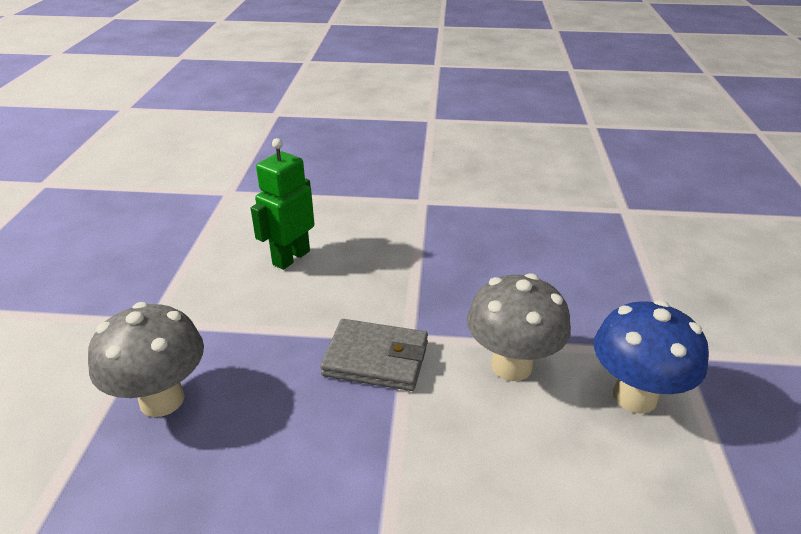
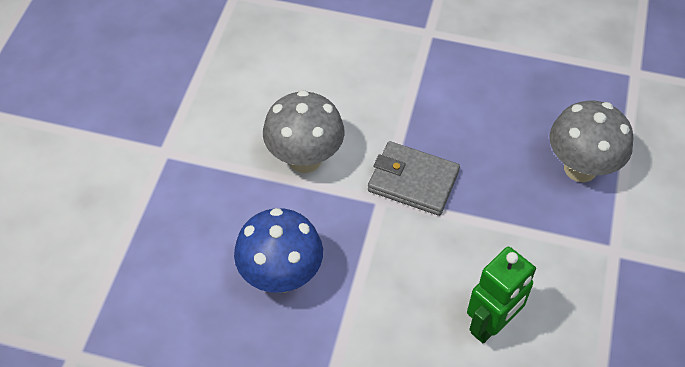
camera: 170 degrees left, 20 degrees up
(634, 396) = (225, 121): blue mushroom -> blue mushroom (281, 276)

